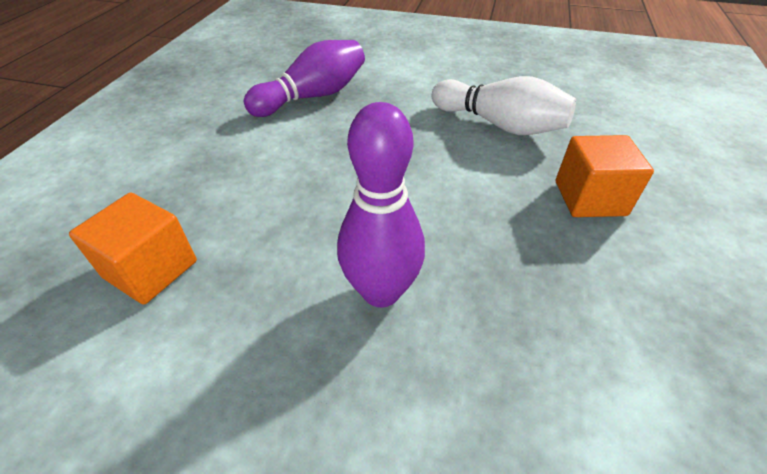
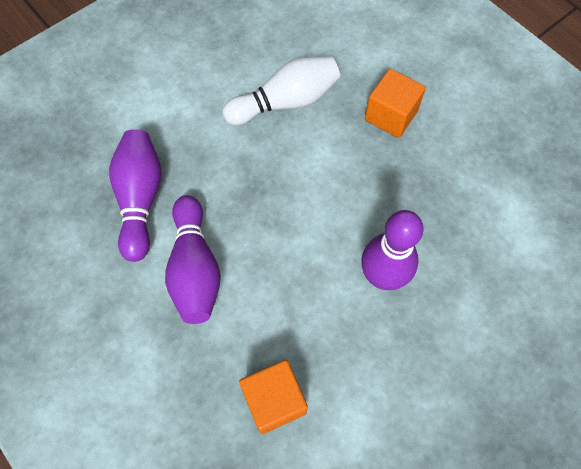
camera: 55 degrees left, 20 degrees up
(271, 150) = (195, 269): none -> purple bowling pin

